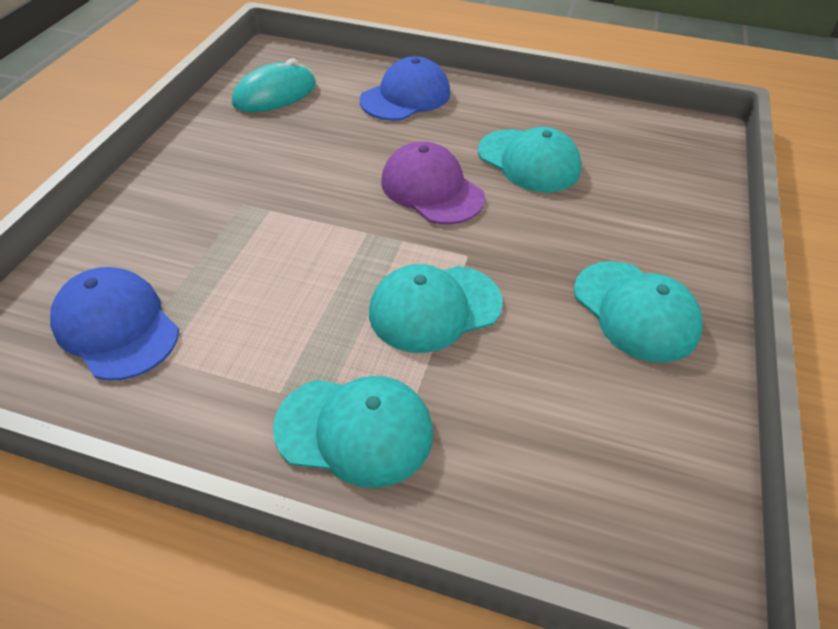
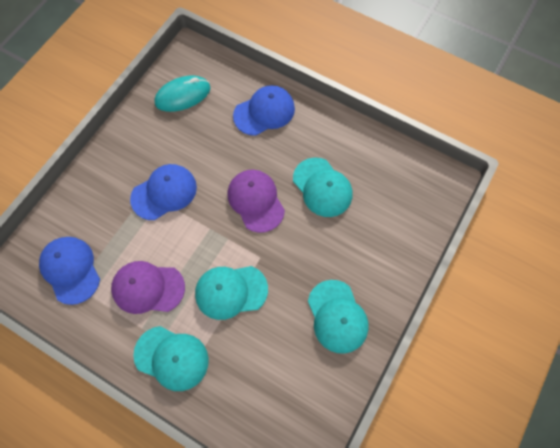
camera: 15 degrees right, 20 degrees up
(274, 200) = (164, 193): none -> blue cap
(277, 328) = (148, 288): none -> purple cap

